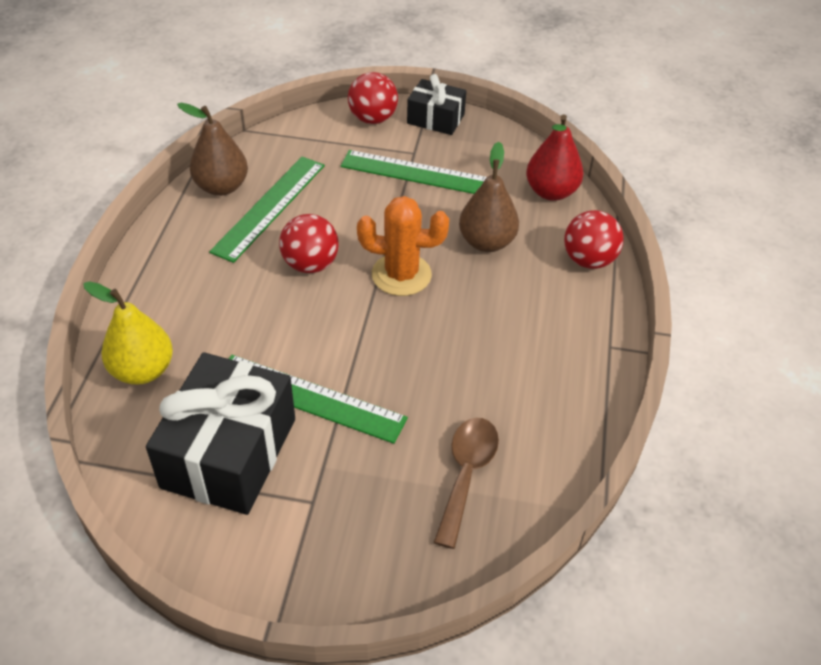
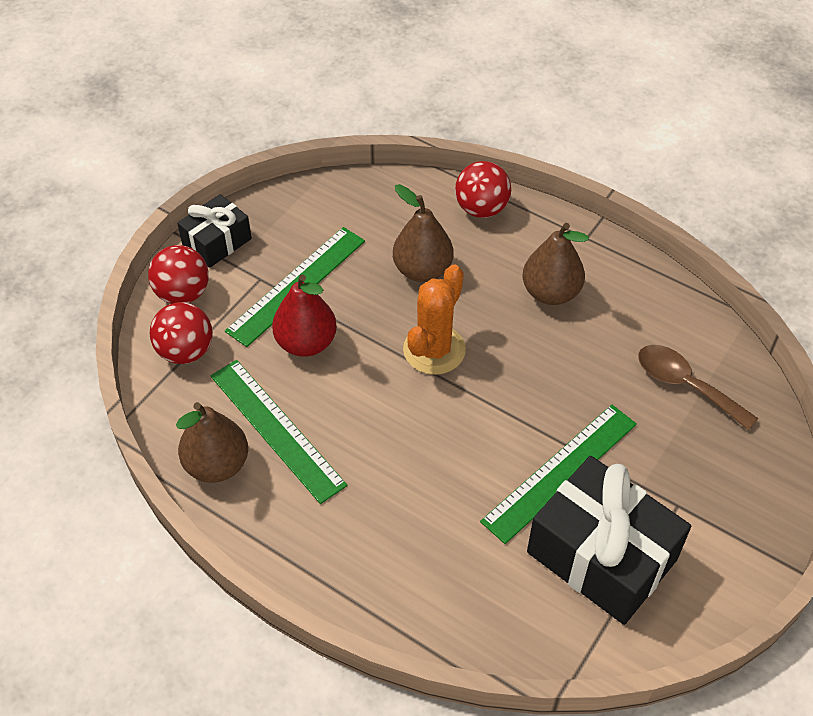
camera: 65 degrees left, 5 degrees up
(143, 370) = (467, 607): yellow pear -> none
(310, 264) = (383, 419): red ball -> red ball (186, 351)
(519, 337) = (551, 292): none -> brown pear
(551, 192) = (379, 197): red pear -> red pear (306, 343)

